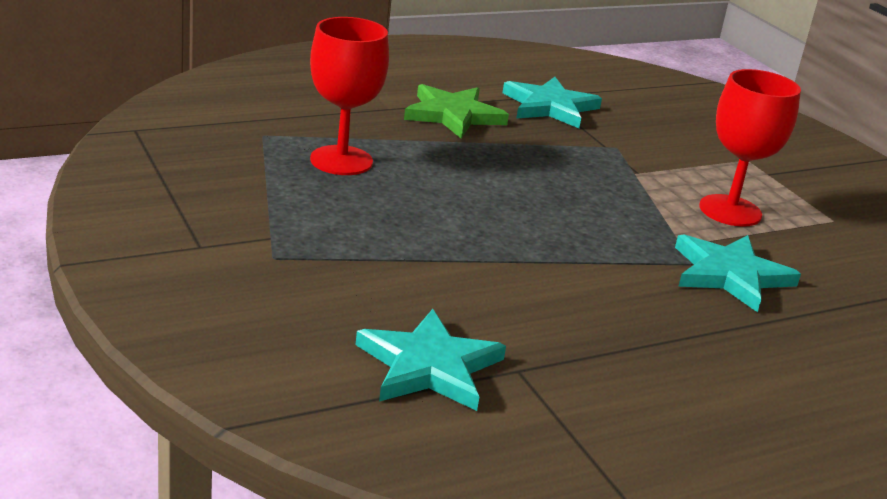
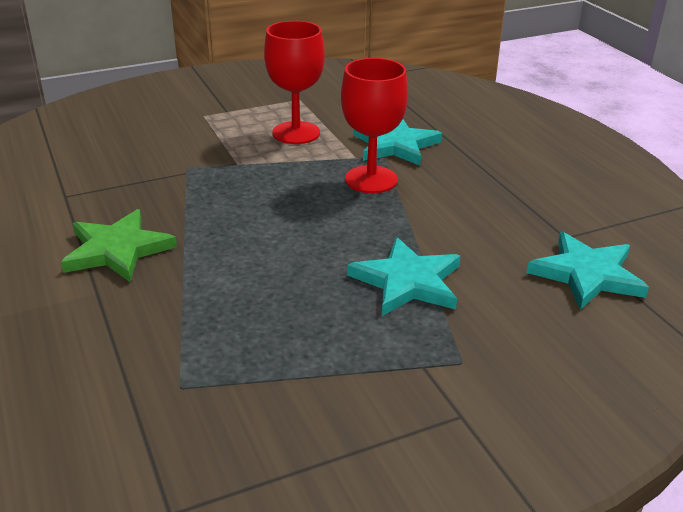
camera: 85 degrees left, 5 degrees up
(341, 161) = (241, 324): red goblet -> red goblet (371, 179)
(550, 107) = (95, 193): turquoise star -> turquoise star (407, 281)

